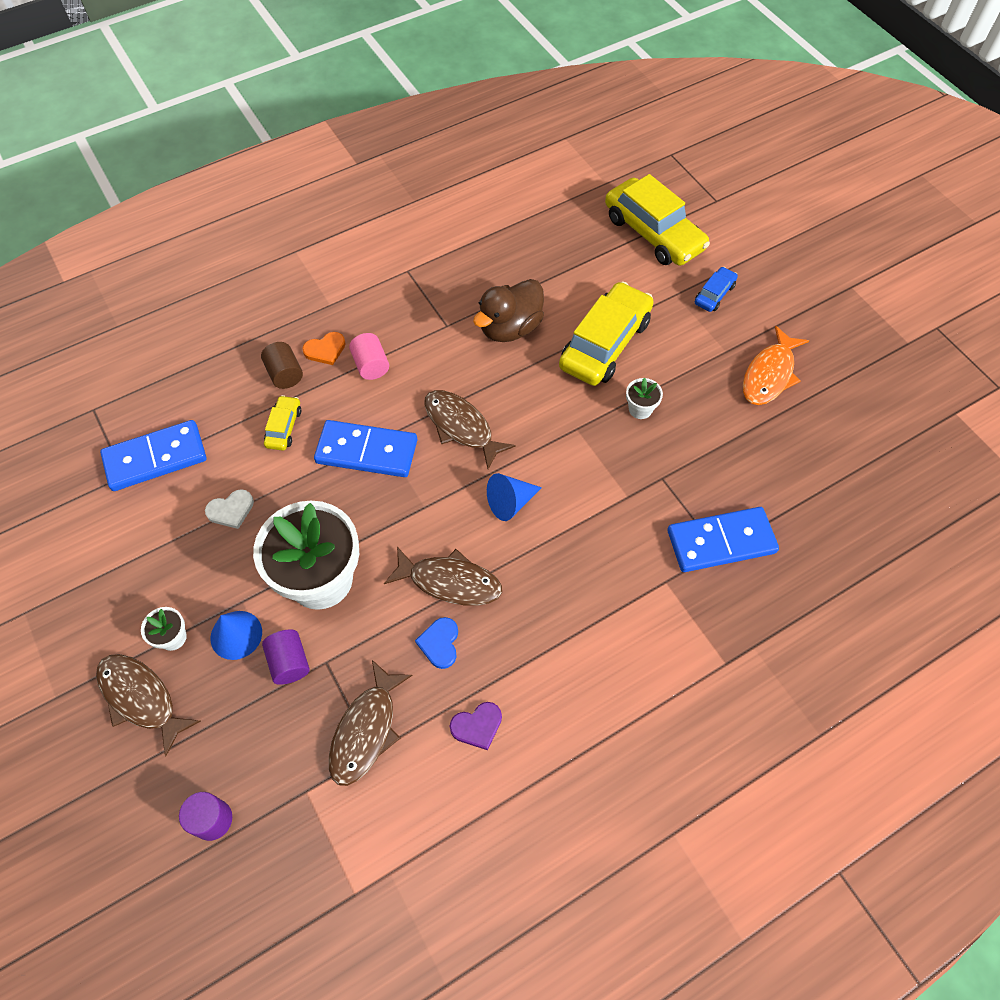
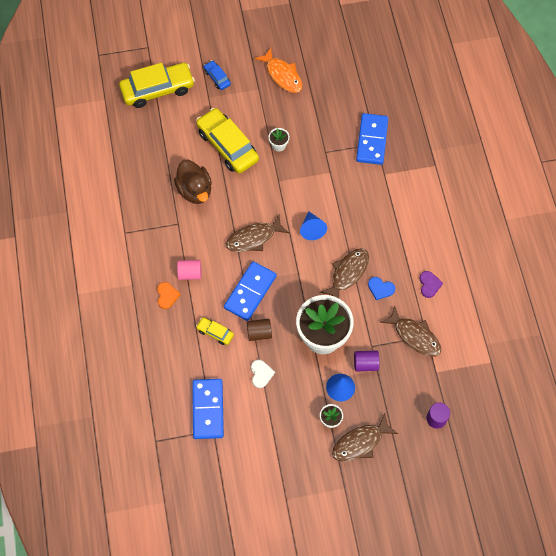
camera: 70 degrees left, 5 degrees up
(285, 374) = (176, 323): brown cylinder -> brown cylinder (259, 333)

